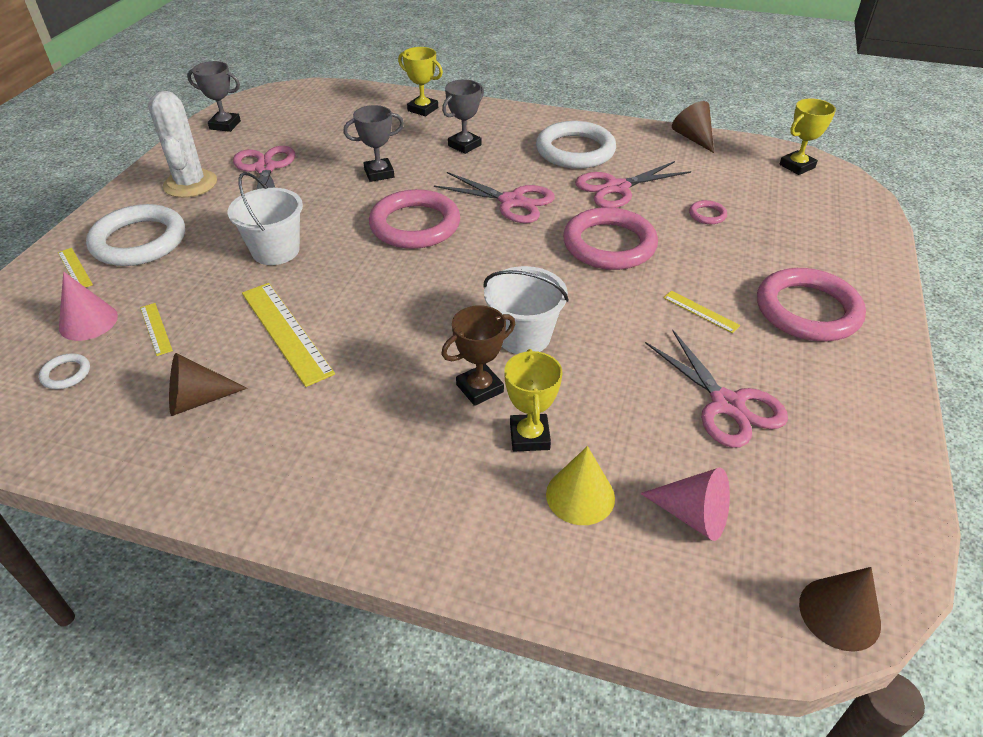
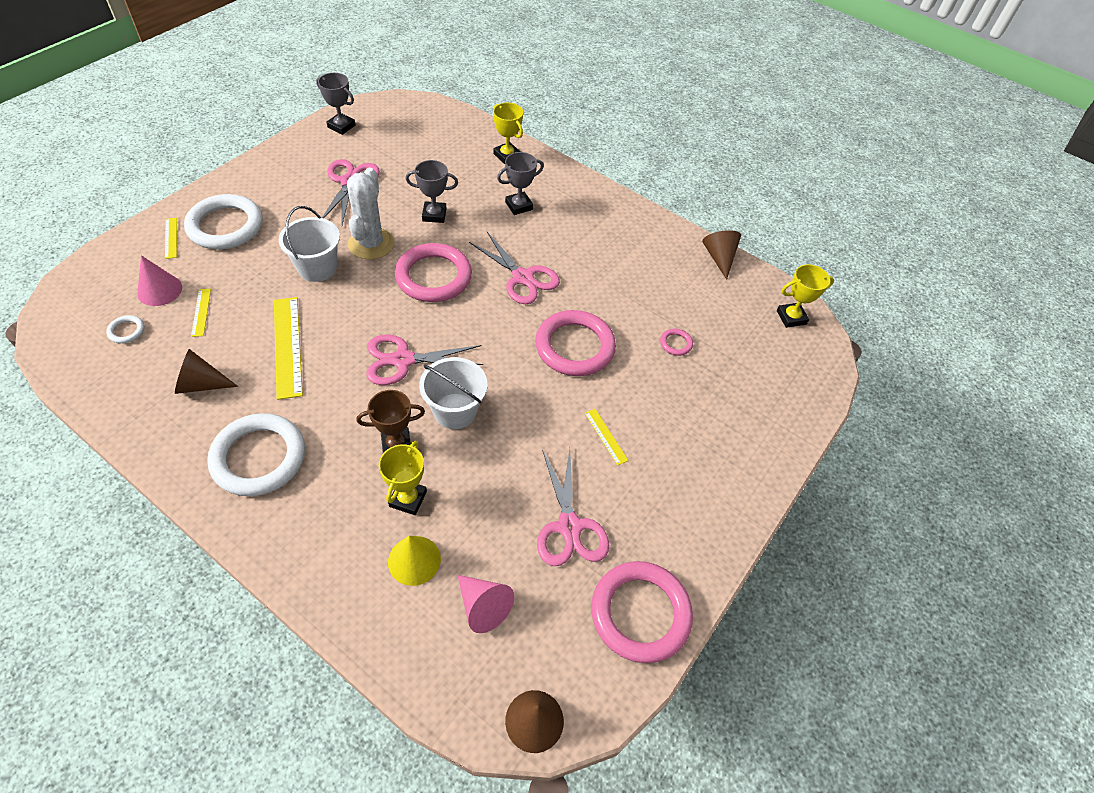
camera: 15 degrees right, 10 degrees up
(190, 184) = (287, 181): white cactus -> white cactus (371, 243)
(575, 150) = (607, 240): white ring -> white ring (259, 457)
(617, 188) = (617, 291): pink scissors -> pink scissors (403, 360)
(807, 310) = (693, 465): pink ring -> pink ring (640, 613)

